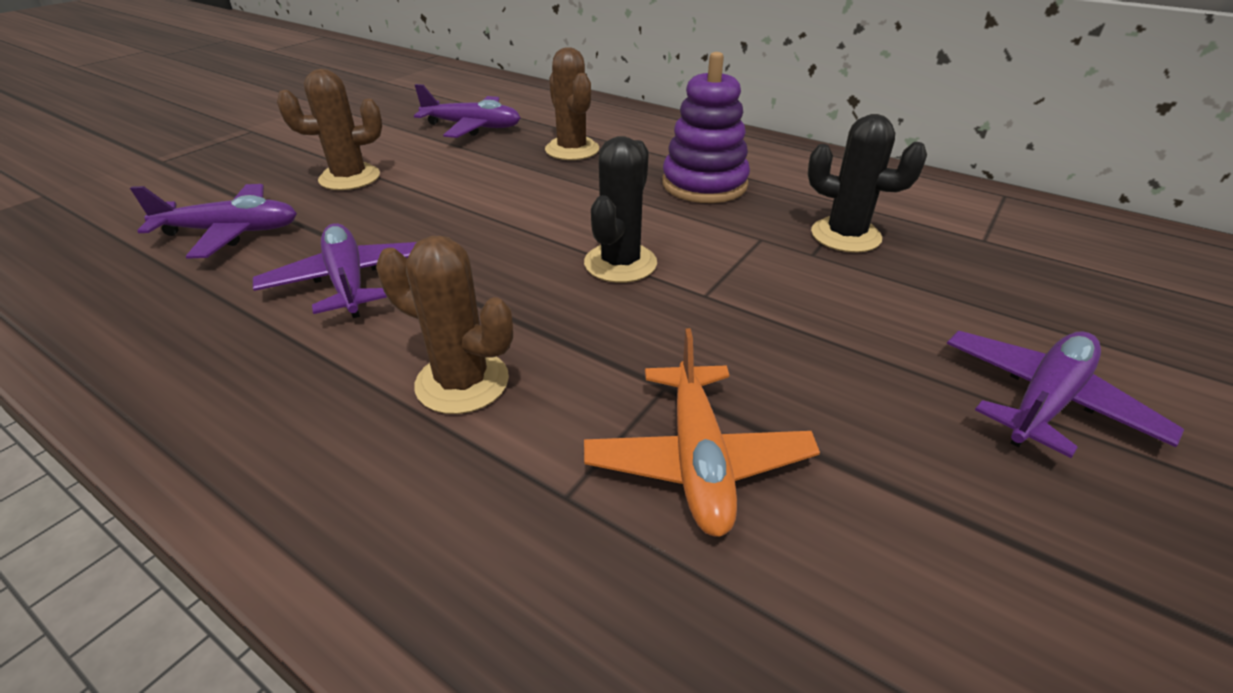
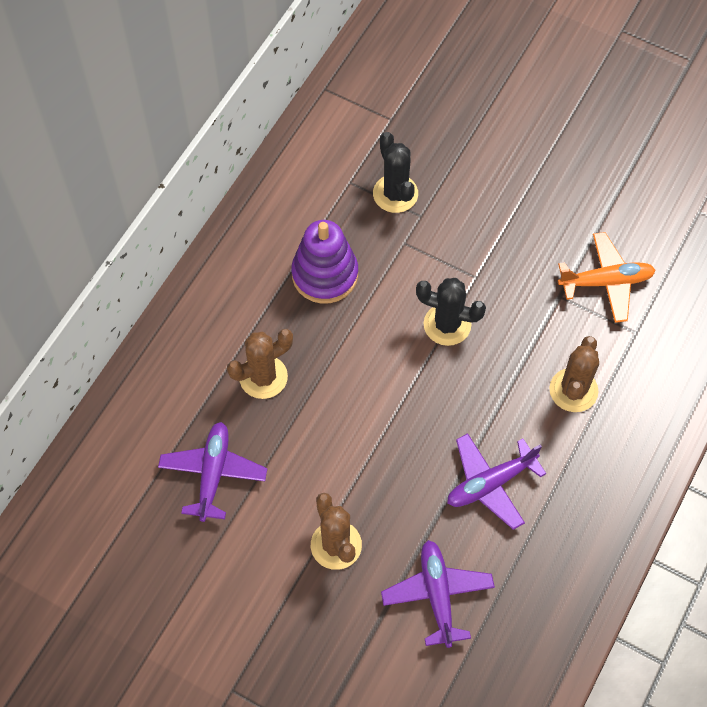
camera: 95 degrees left, 25 degrees up
(845, 235) = (395, 194): black cactus -> black cactus turned 45 degrees counterclockwise
(1044, 401) = (543, 140): purple plane -> none

